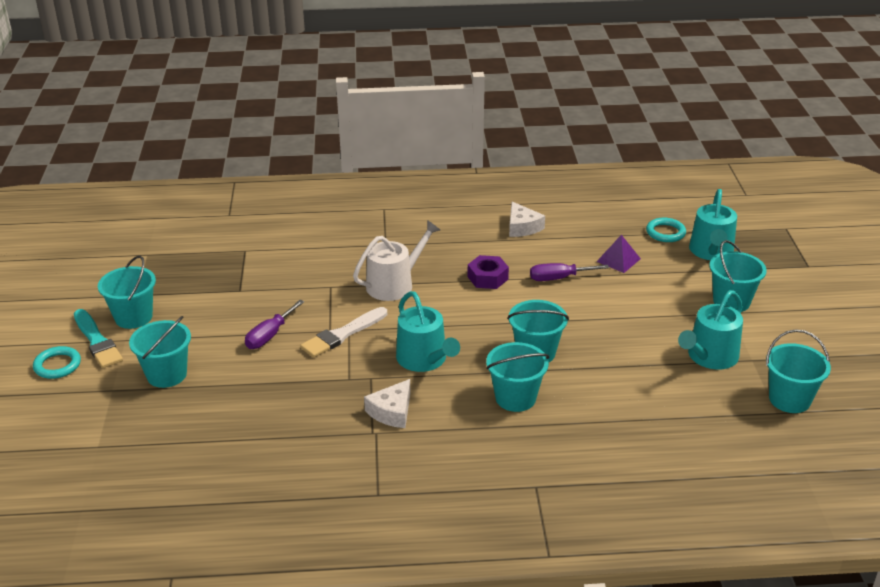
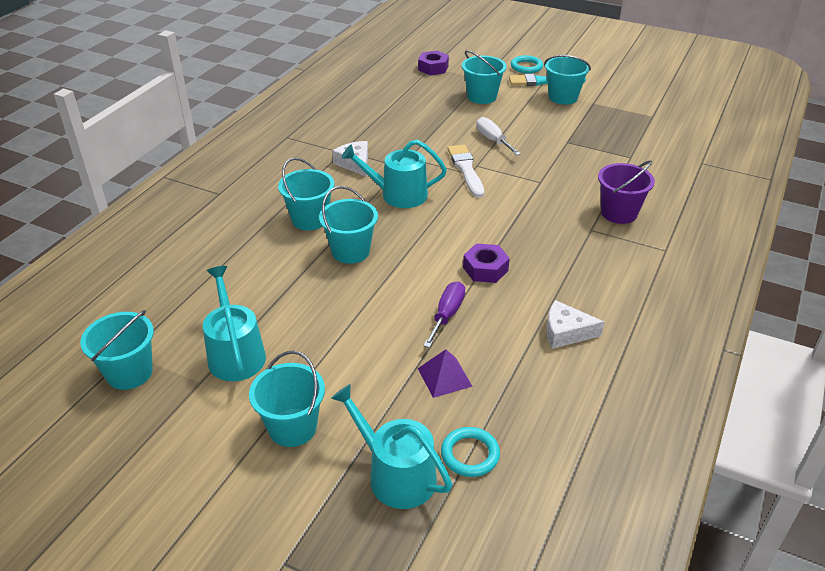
camera: 120 degrees right, 5 degrees up
(99, 444) = (433, 68): none -> purple nut
(269, 335) = (493, 140): purple screwdriver -> white screwdriver
(348, 237) = (619, 213): none -> purple bucket
(395, 284) = (517, 214): white watering can -> none

